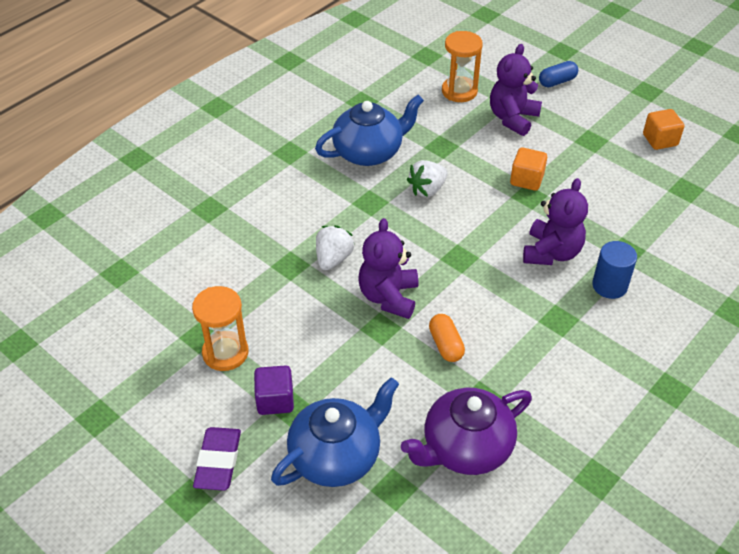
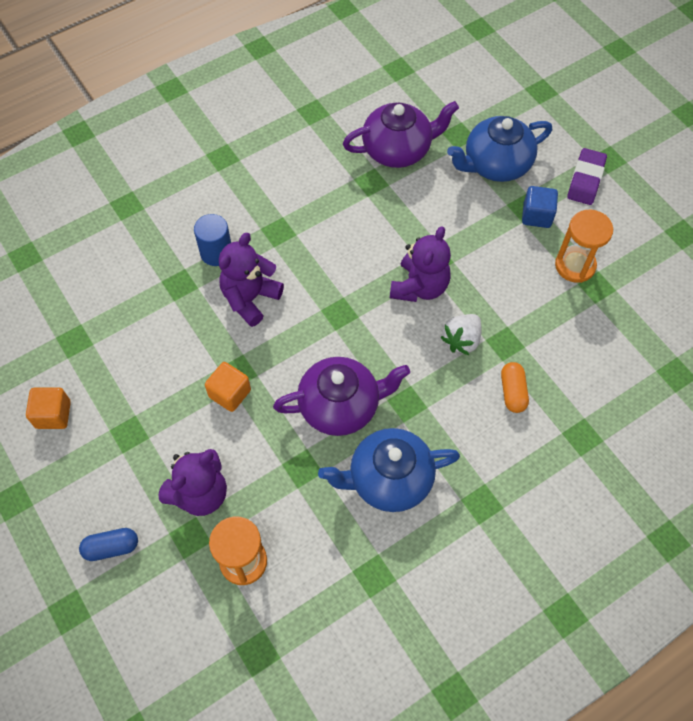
camera: 165 degrees left, 15 degrees up
(275, 400) = (536, 216): purple cube -> blue cube
(427, 189) = (341, 406): white strawberry -> purple teapot
(446, 345) = (384, 231): orange capsule -> orange capsule (512, 392)

